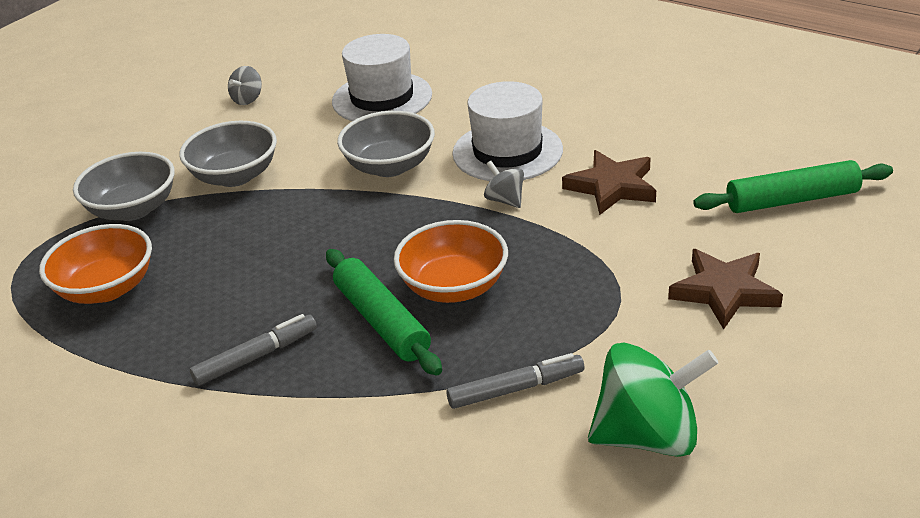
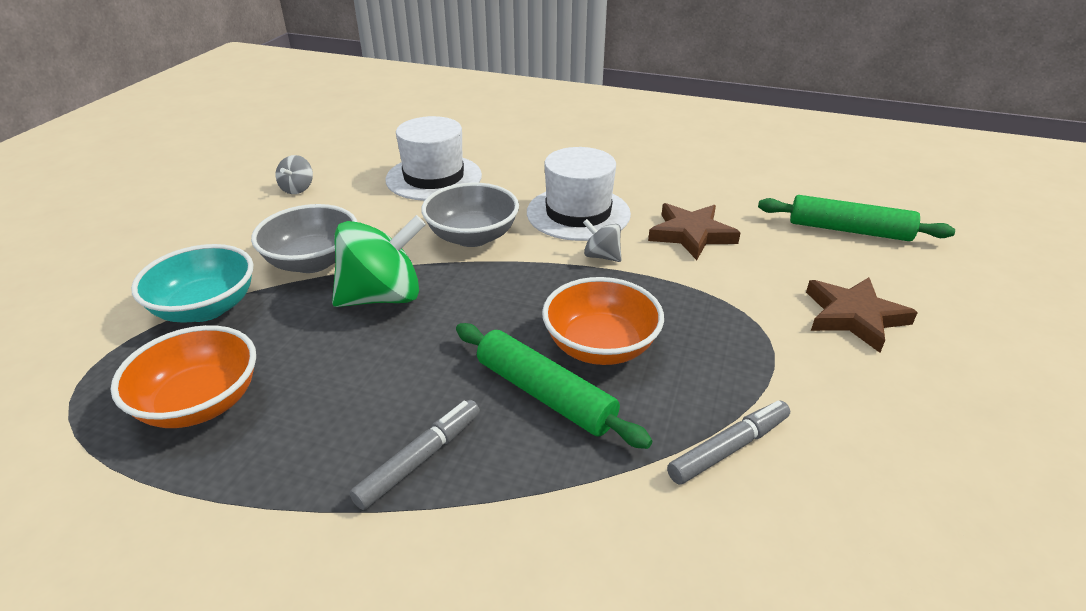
camera: 20 degrees left, 0 degrees up
(133, 209) = (206, 308): grey bowl -> turquoise bowl
(648, 436) = (893, 478): green spinning top -> green spinning top (383, 297)
(792, 200) = (849, 230): green rolling pin -> green rolling pin turned 45 degrees clockwise

